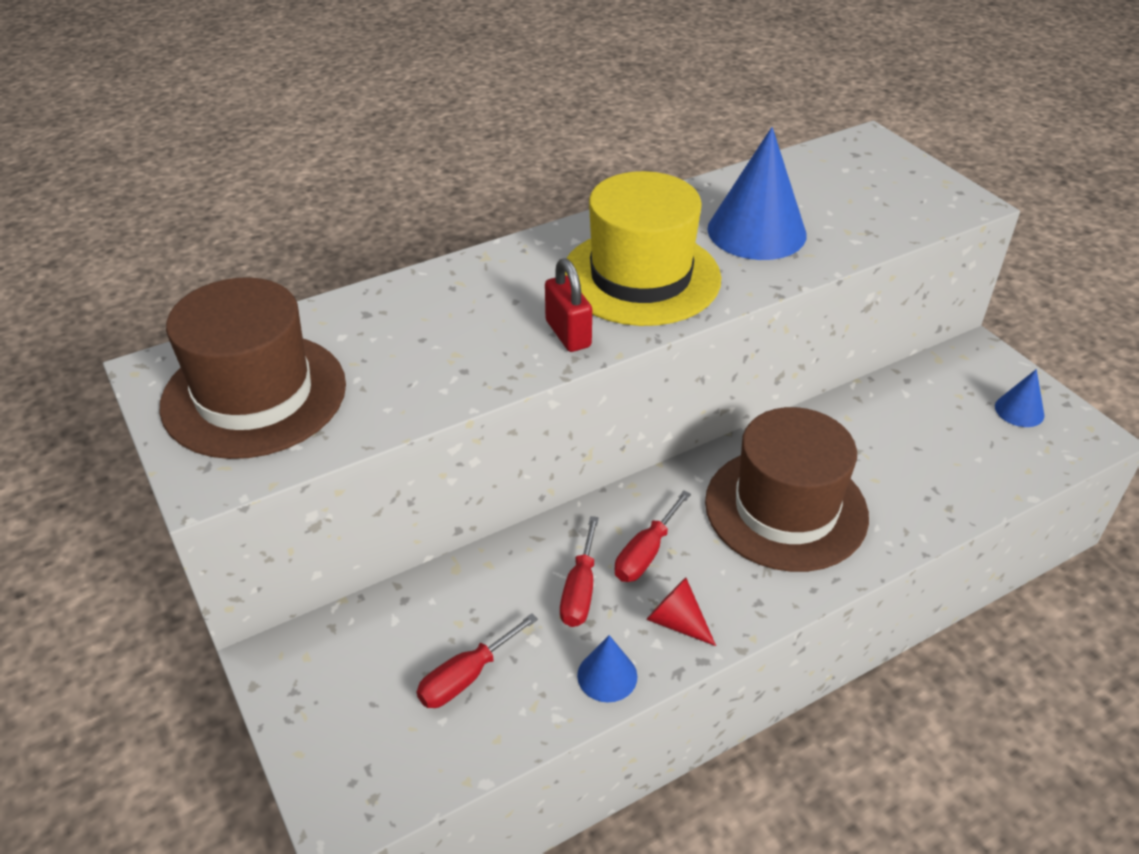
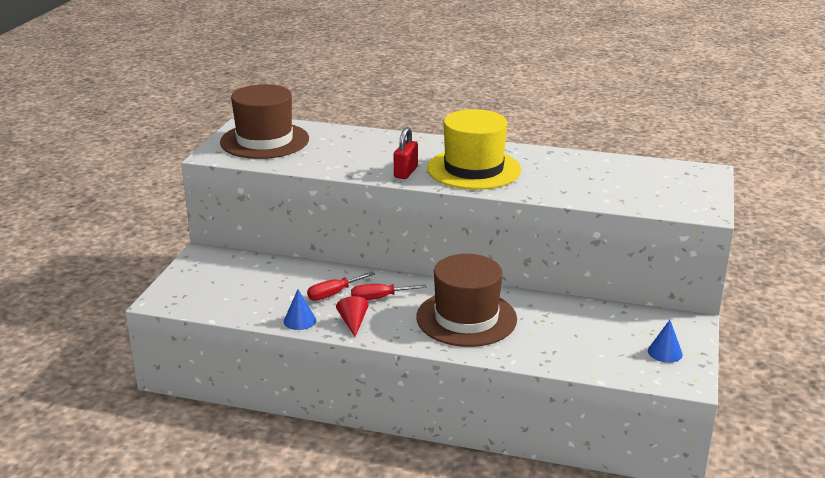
camera: 45 degrees right, 15 degrees down
(466, 677) = (252, 292): red screwdriver -> none
(756, 231) = (562, 177): blue cone -> none

